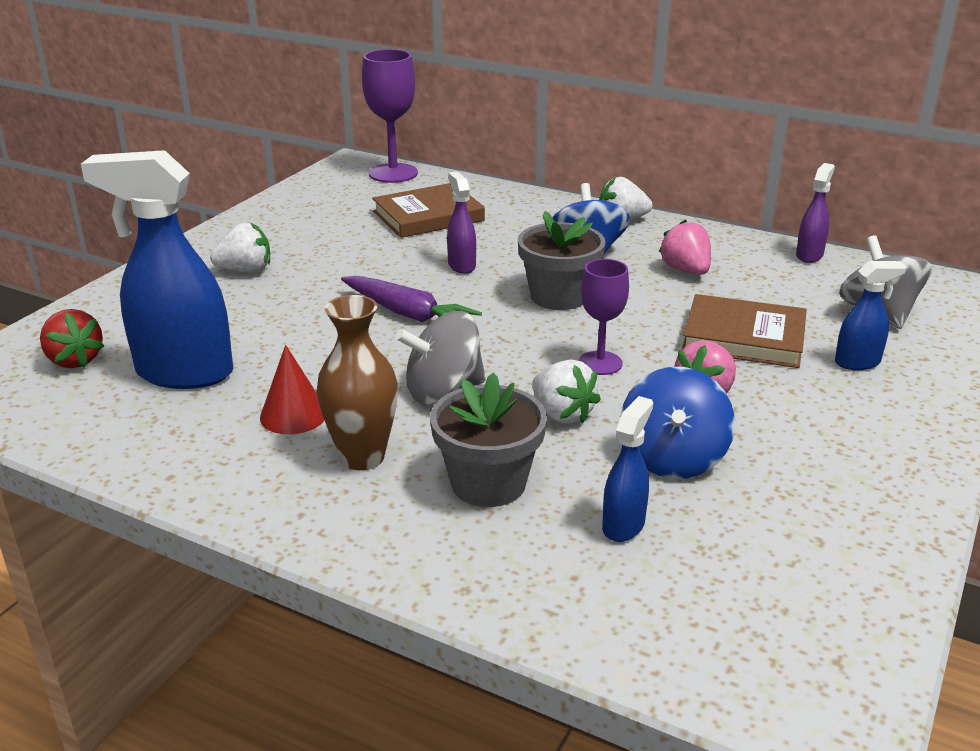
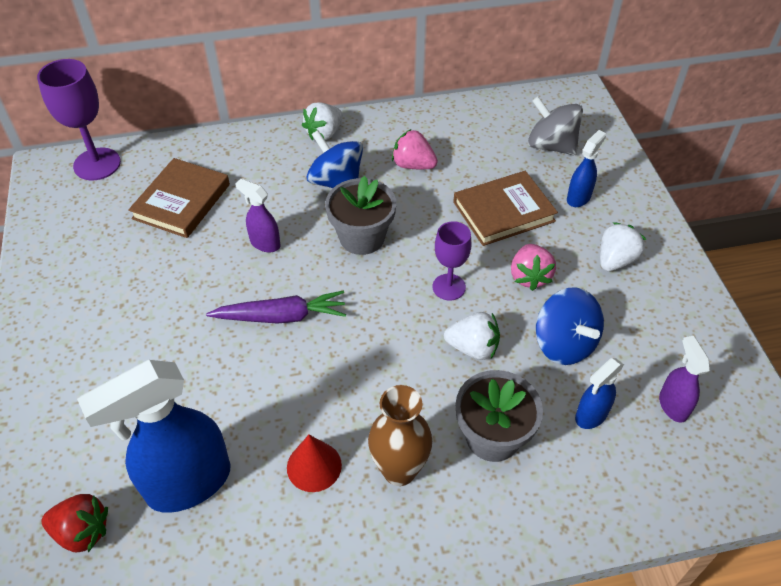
camera: 40 degrees left, 20 degrees up
(245, 270) = (104, 345): white strawberry -> white strawberry (615, 260)
(443, 392) = (385, 376): grey spinning top -> none
(623, 525) = (591, 415): blue spray bottle -> blue spray bottle turned 120 degrees counterclockwise
(809, 255) = (468, 109): purple spray bottle -> purple spray bottle (672, 405)

